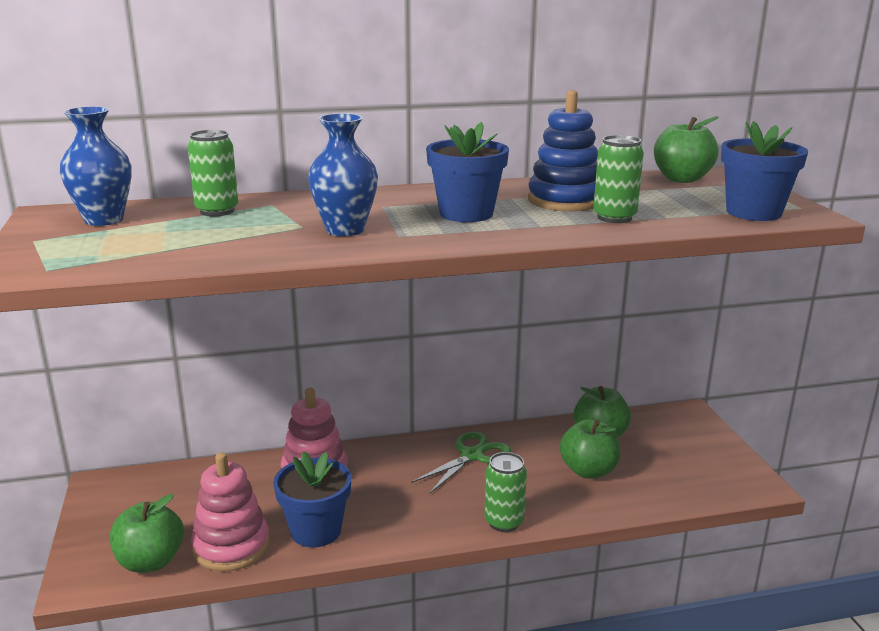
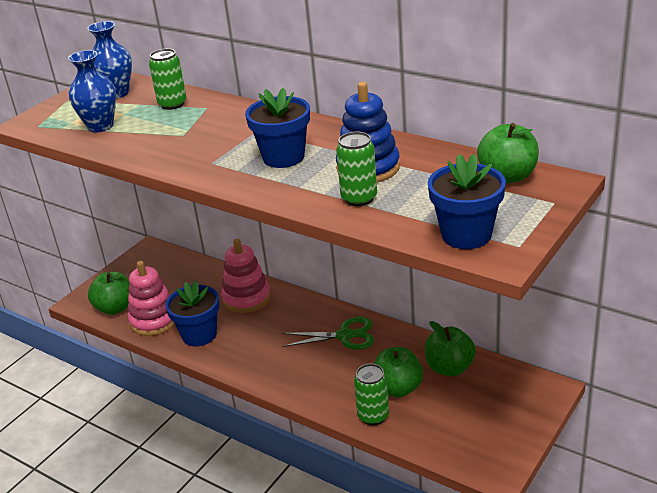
camera: 50 degrees right, 10 degrees up
(345, 230) = (196, 146): blue vase -> blue vase (100, 126)
(504, 522) = (294, 389): green can -> green can (373, 416)

